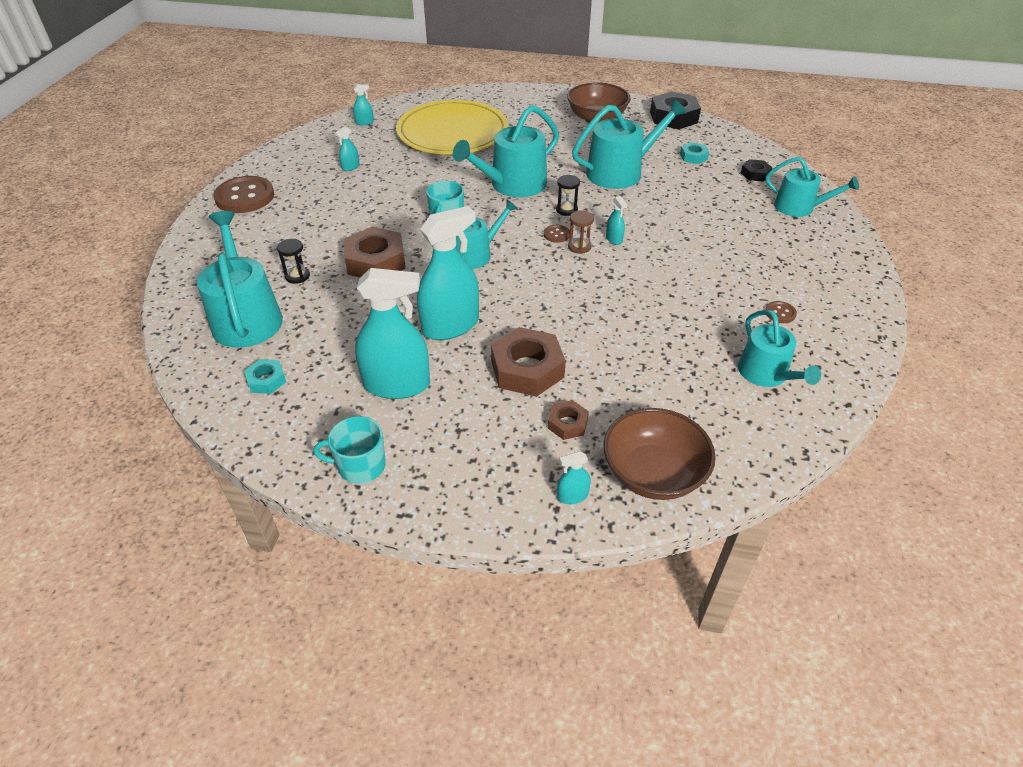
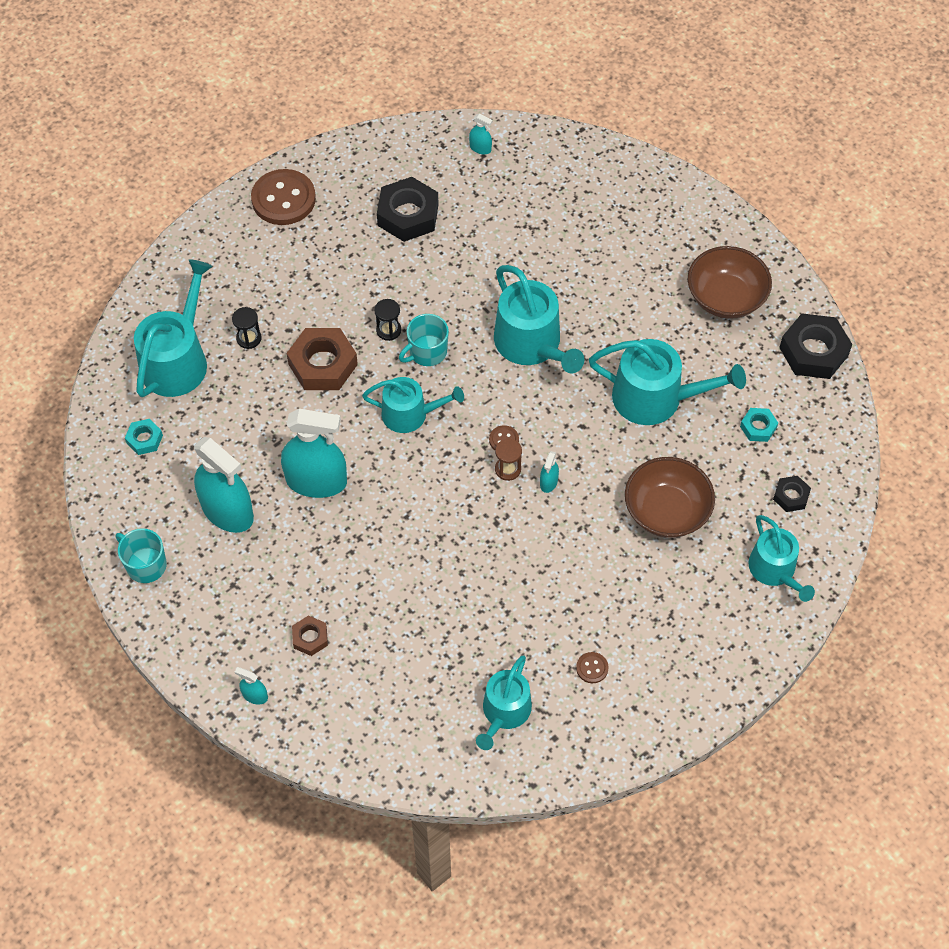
camera: 40 degrees right, 15 degrees up
(350, 167) = (408, 215): turquoise spray bottle -> black nut
(452, 132) = (552, 223): yellow plate -> none
(512, 185) = (532, 344): turquoise watering can -> turquoise watering can turned 120 degrees counterclockwise
(527, 369) = (331, 568): brown nut -> none
(566, 210) = (547, 414): black hourglass -> black hourglass (388, 330)
(653, 473) = (324, 722): brown bowl -> brown bowl (666, 511)

